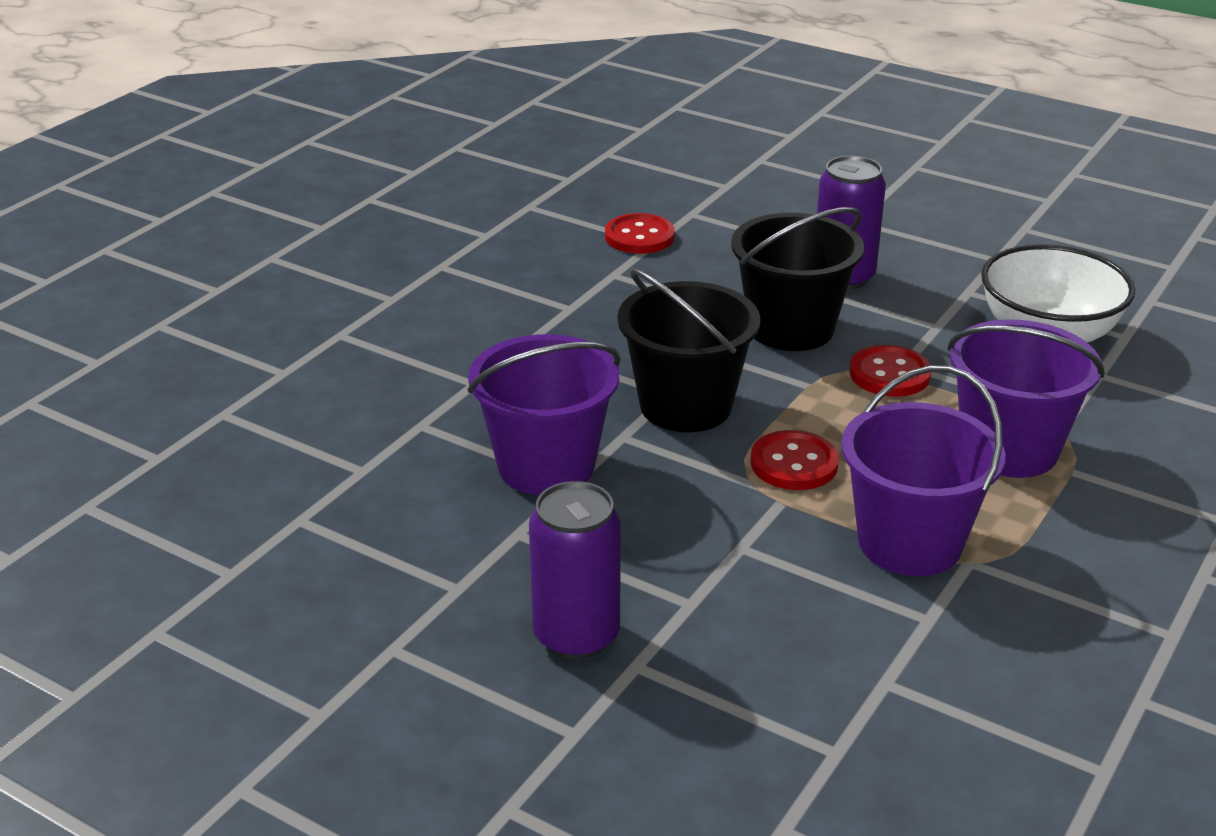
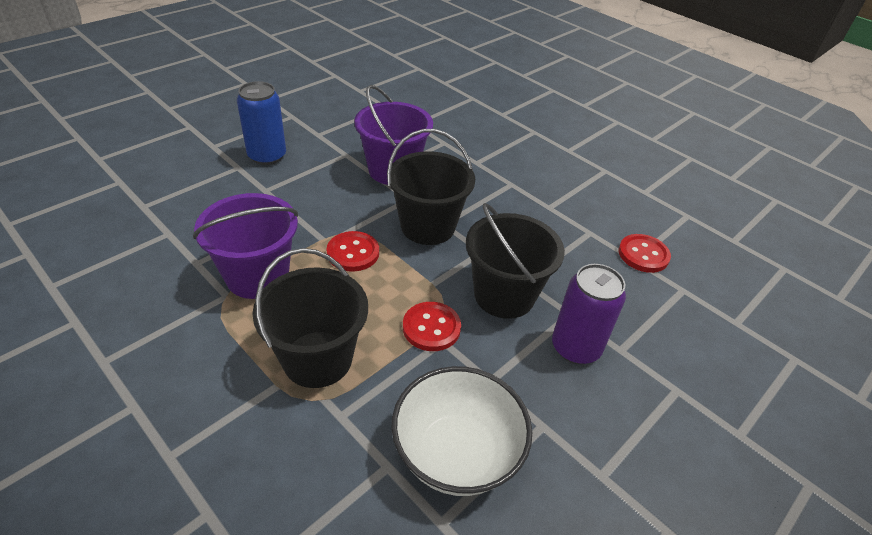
camera: 100 degrees right, 10 degrees up
(576, 635) = (267, 156): purple can -> blue can
(1009, 449) = (317, 359): purple bucket -> black bucket

